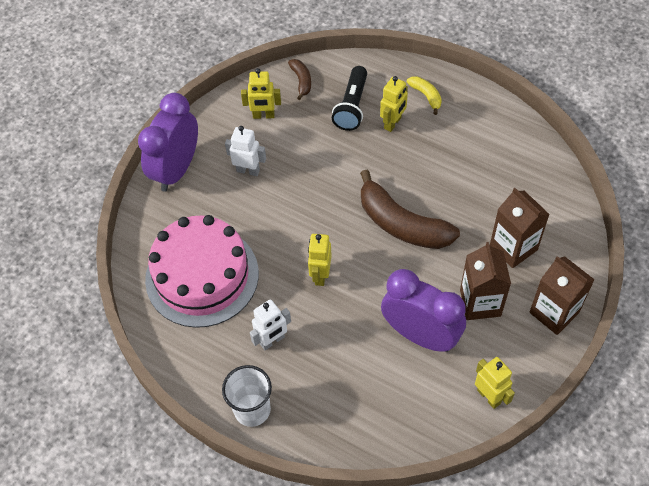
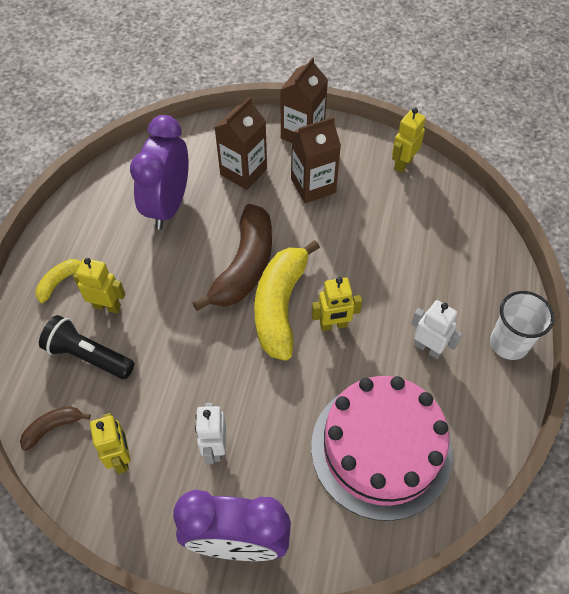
camera: 110 degrees left, 0 degrees up
(352, 106) = (88, 356): black flashlight -> black flashlight turned 150 degrees counterclockwise
(352, 240) = (280, 306): none -> yellow banana
(420, 335) = (366, 224): purple clock -> purple clock (168, 206)

